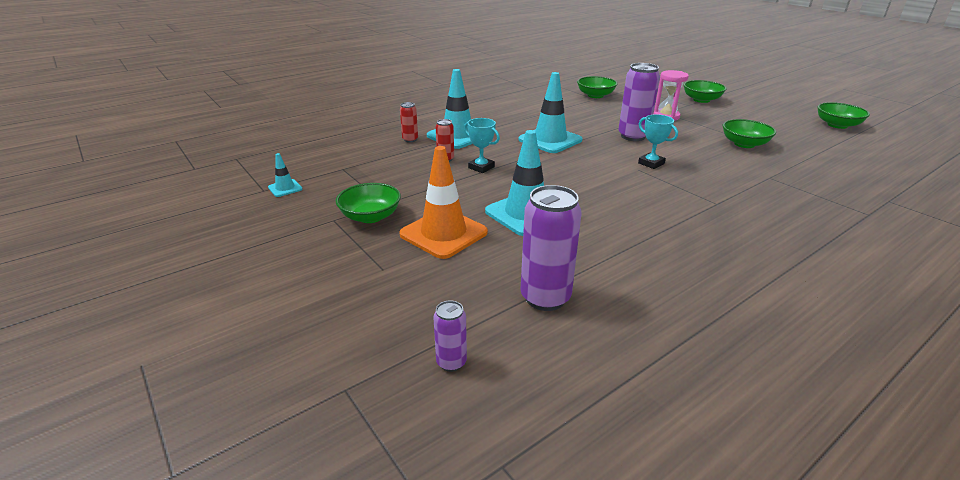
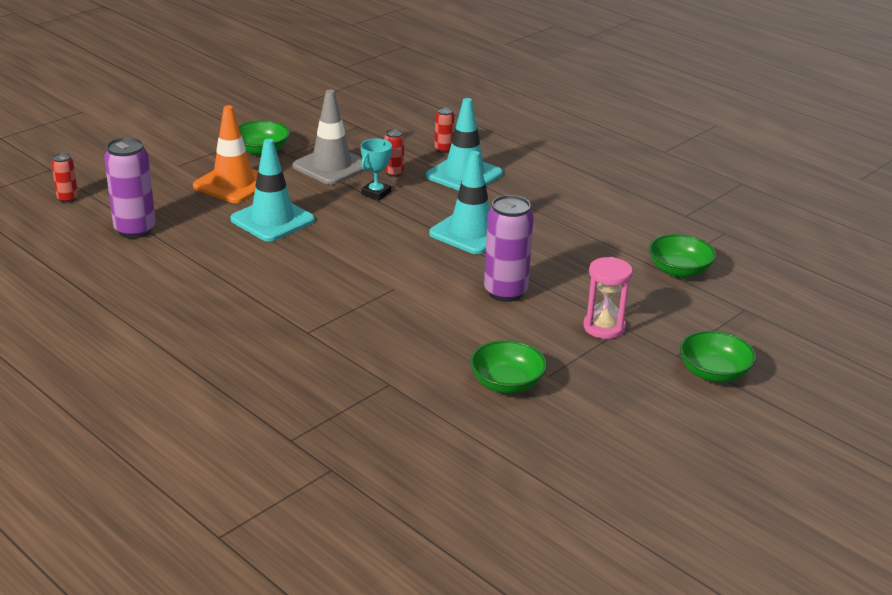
camera: 80 degrees right, 0 degrees up
(285, 188) = (311, 109): turquoise traffic cone -> none
(422, 183) = (331, 166): none -> grey traffic cone
(451, 362) = (67, 199): purple can -> red can
(651, 163) = (413, 298): turquoise trophy -> none
(837, 125) = (640, 506): green bowl -> none

